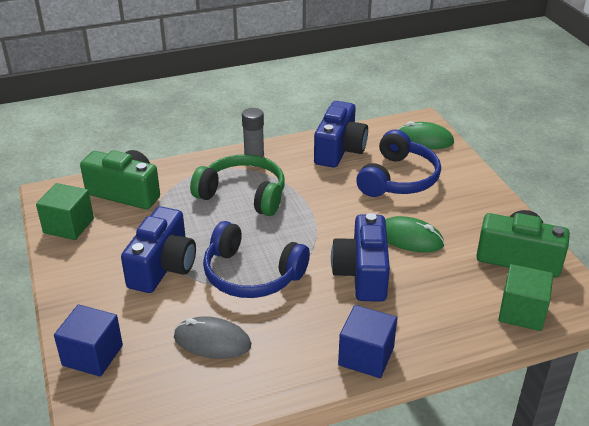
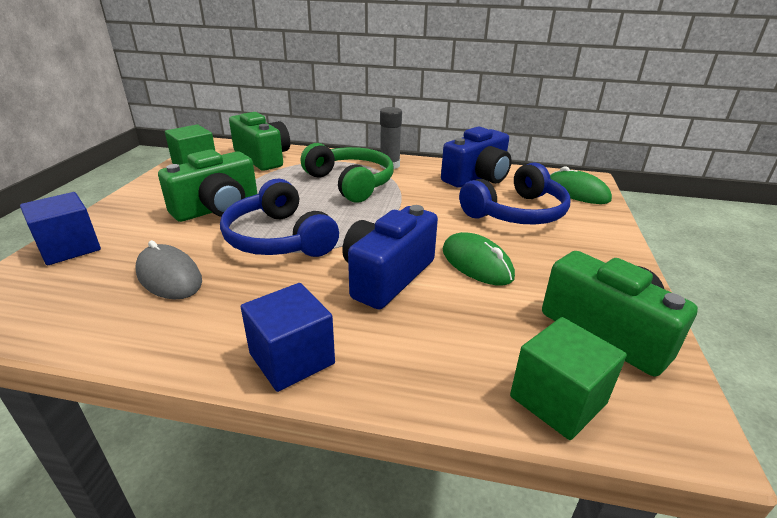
camera: 30 degrees right, 5 degrees down
(163, 267) = (217, 208): blue camera -> green camera

